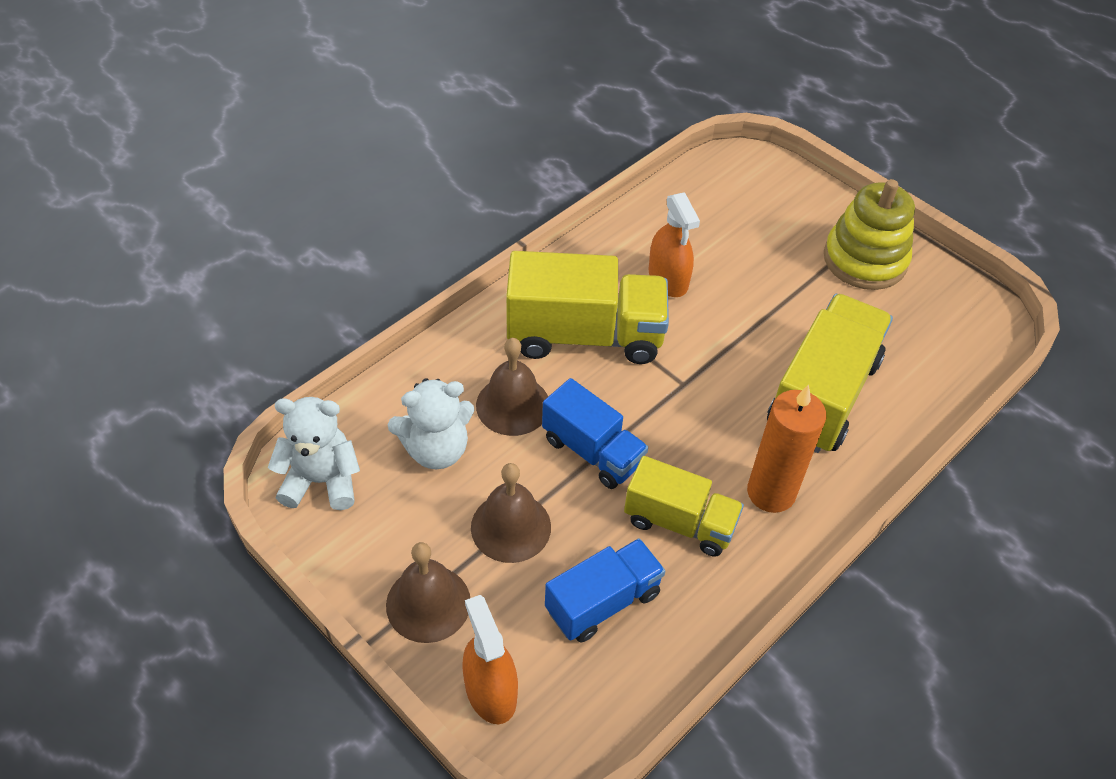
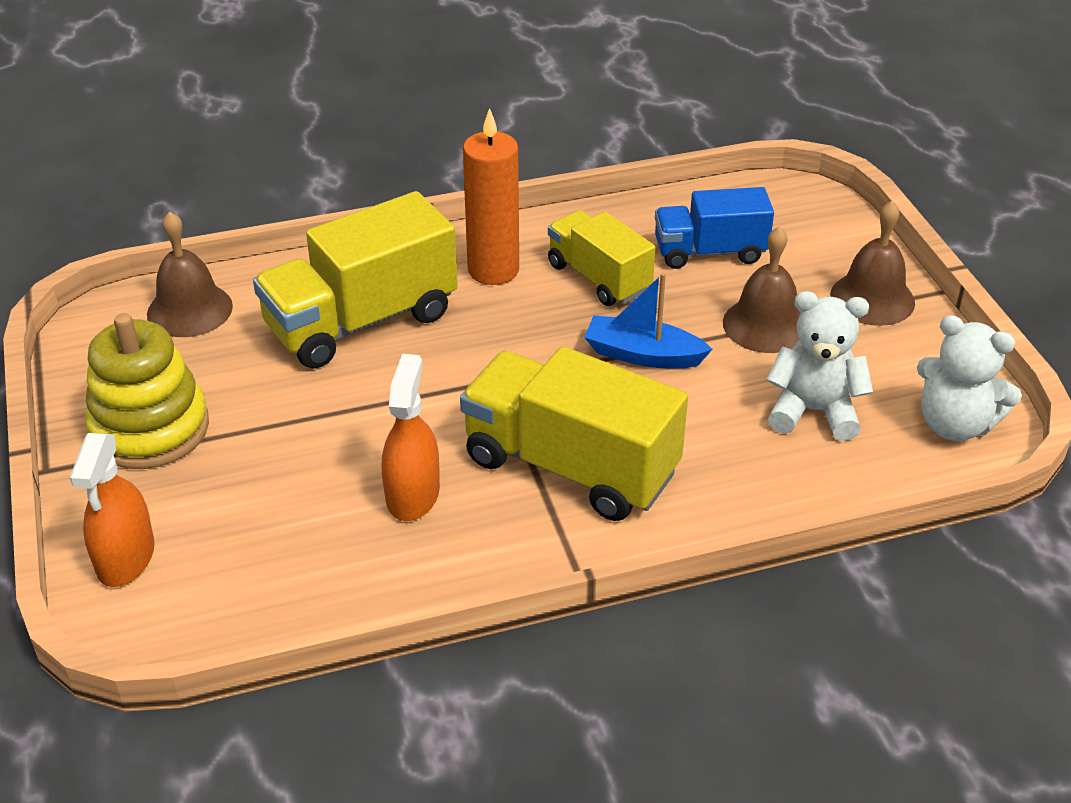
camera: 150 degrees left, 10 degrees down
(490, 691) = (839, 233): orange spray bottle -> orange spray bottle (126, 558)
(513, 405) = (704, 424): brown bell -> brown bell (189, 310)
(592, 451) = (643, 355): blue truck -> blue boat

